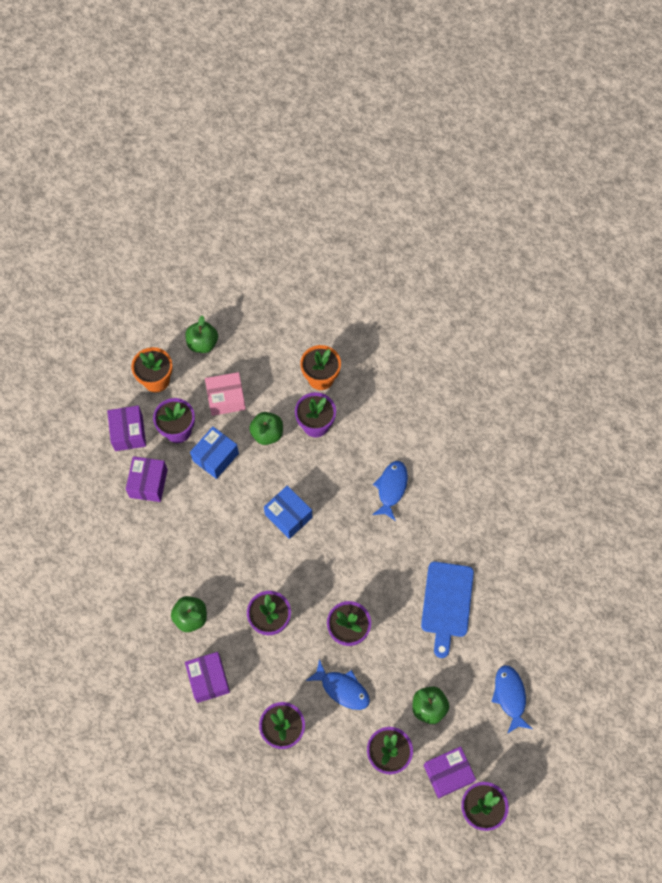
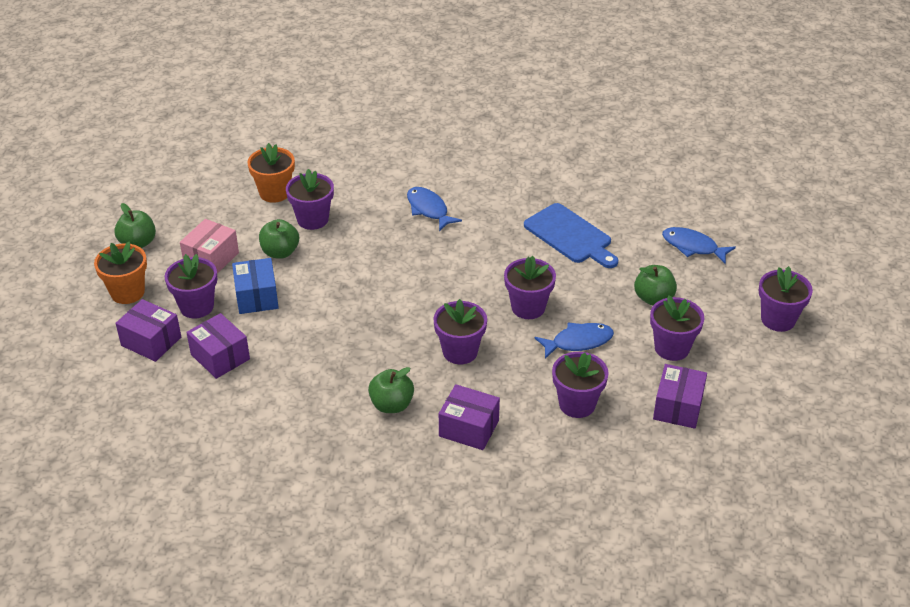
camera: 50 degrees left, 25 degrees down
(288, 516) = (374, 283): blue box -> none
(448, 774) = (726, 321): purple box -> purple box (678, 407)

